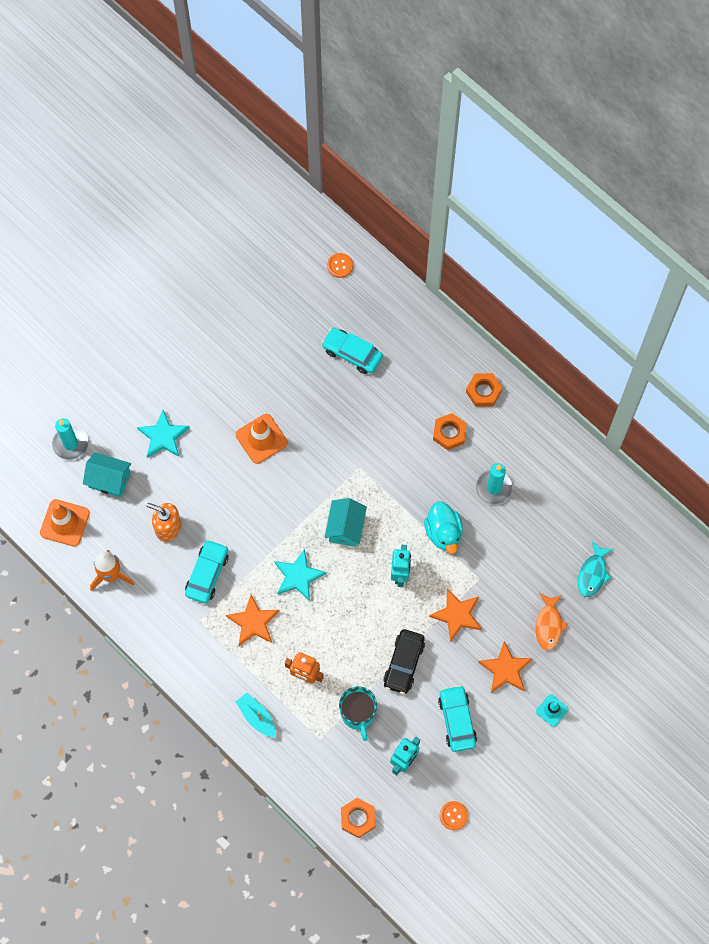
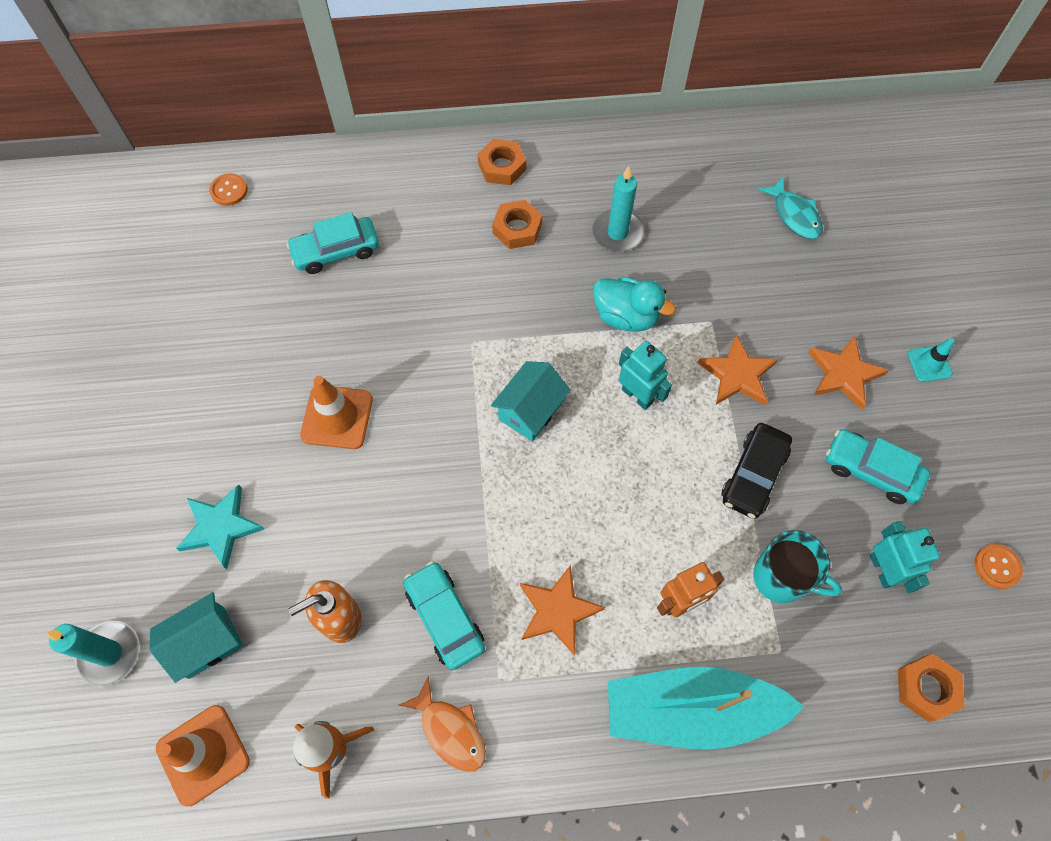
camera: 50 degrees left, 5 degrees down
(257, 717) = (690, 710): turquoise boat -> turquoise boat, size x2.07
(298, 576) = (544, 509): turquoise star -> none
(345, 528) = (530, 411): turquoise house -> turquoise house turned 75 degrees clockwise
(404, 663) = (753, 475): black car -> black car turned 60 degrees clockwise
(549, 625) = (821, 295): orange fish -> orange fish (450, 730)

